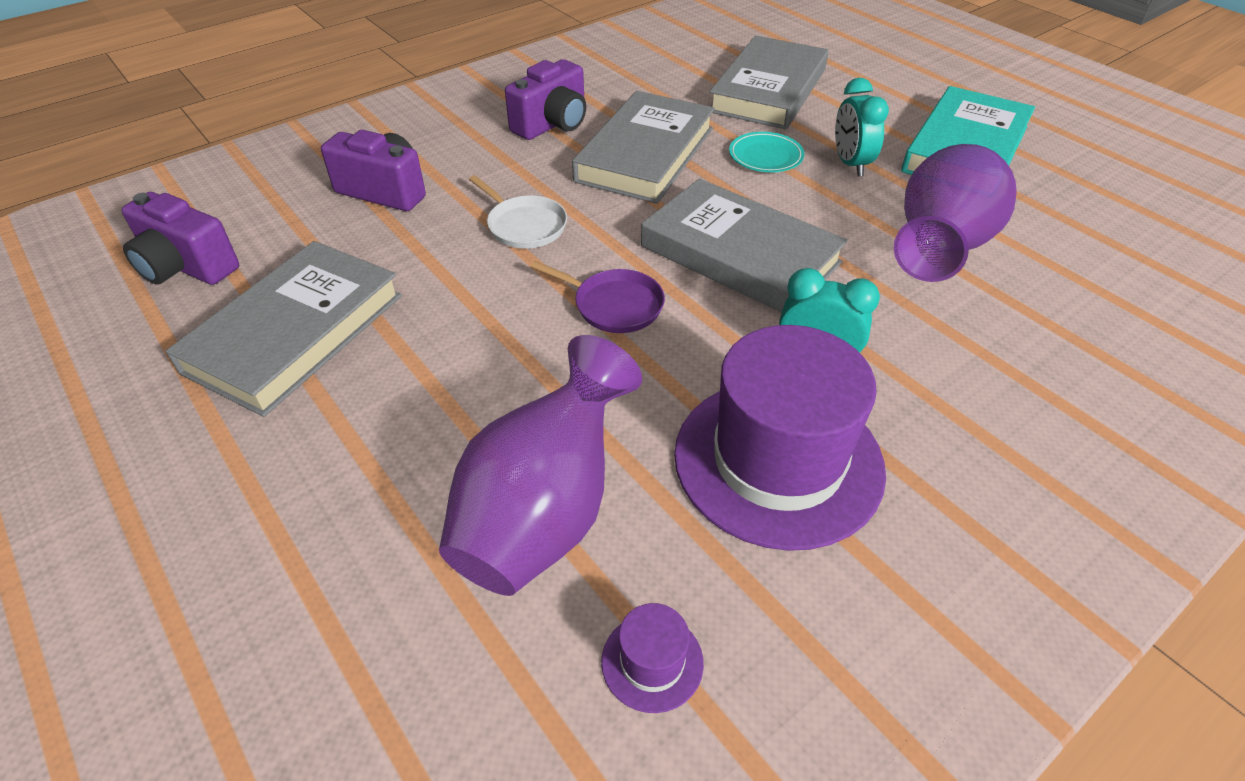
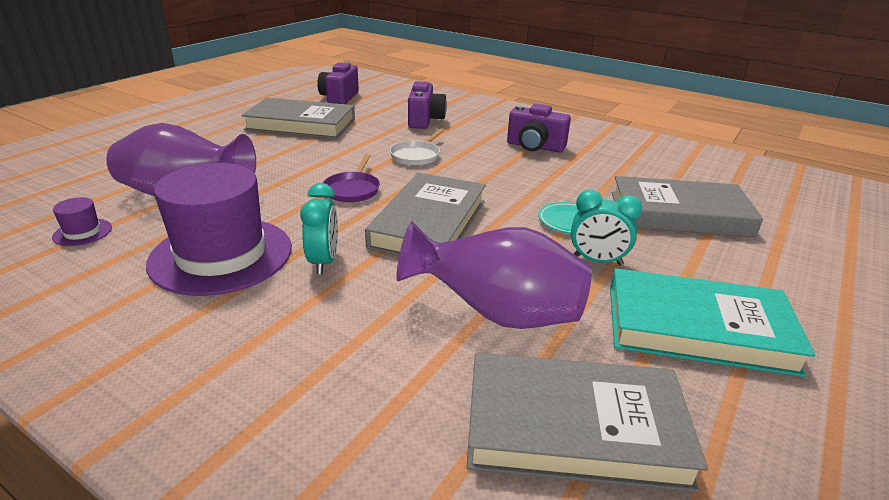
camera: 70 degrees right, 15 degrees down
(645, 154) = (527, 178): grey book -> grey book (574, 427)
(850, 164) = (597, 261): turquoise clock -> turquoise clock turned 135 degrees counterclockwise

